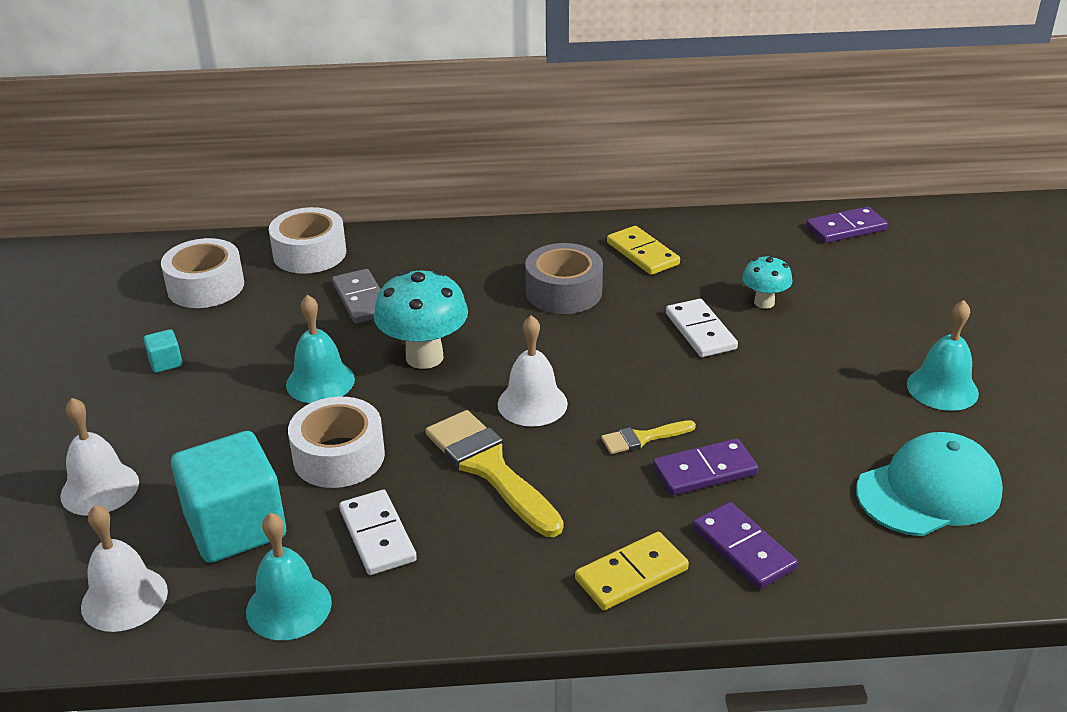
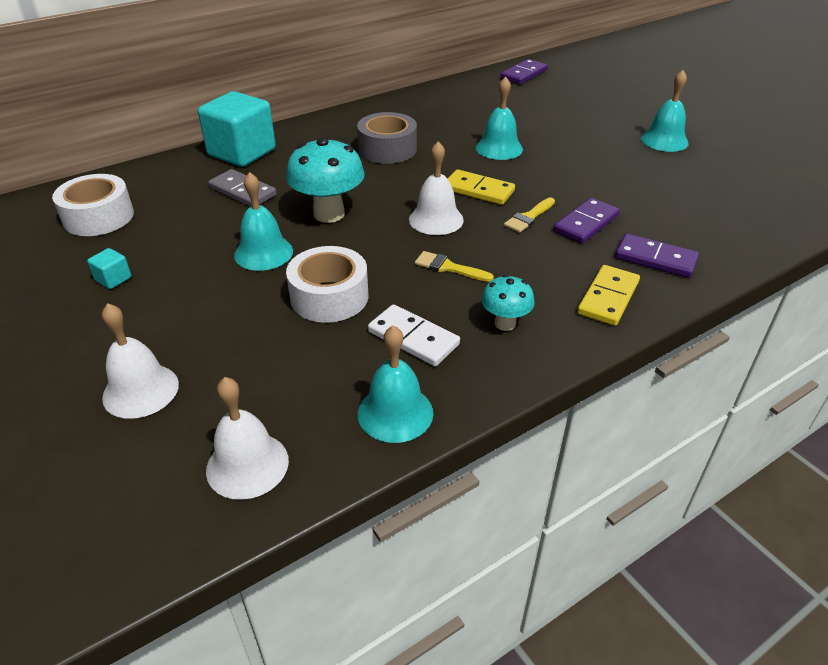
camera: 30 degrees left, 5 degrees up
(236, 527) = (294, 374): turquoise cube -> turquoise cube (242, 152)
(309, 253) = (169, 173): white tape -> none
(490, 468) = (449, 267): yellow brush -> yellow brush, size x0.51
(642, 254) = (416, 115): yellow domino -> yellow domino (478, 190)
(700, 331) = (499, 148): white domino -> turquoise bell
(764, 302) = (519, 123): turquoise mushroom -> turquoise mushroom (505, 323)
(929, 491) = (716, 194): turquoise cap -> none

